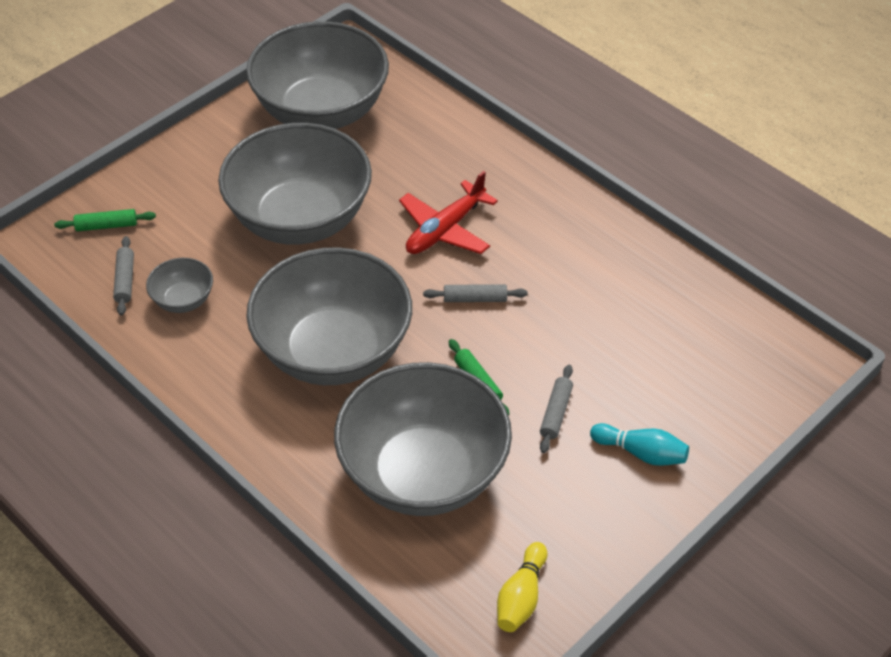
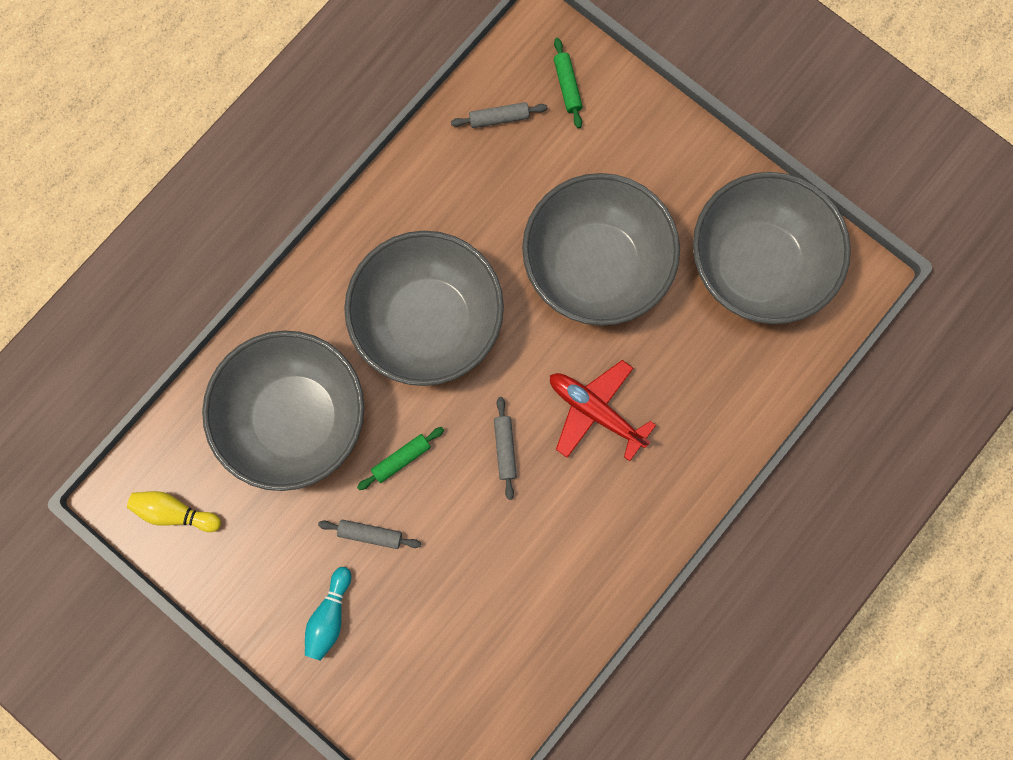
camera: 85 degrees right, 30 degrees up
(183, 300) = (479, 175): grey bowl -> none

